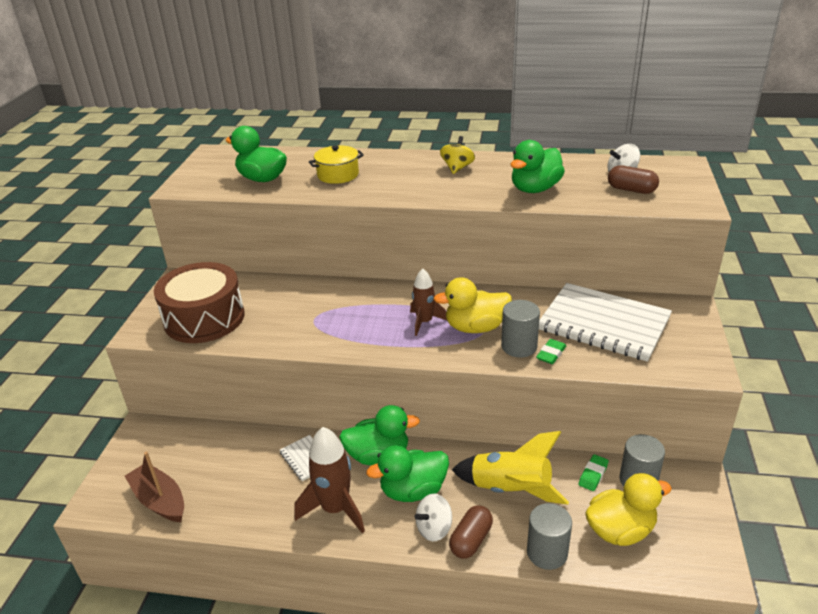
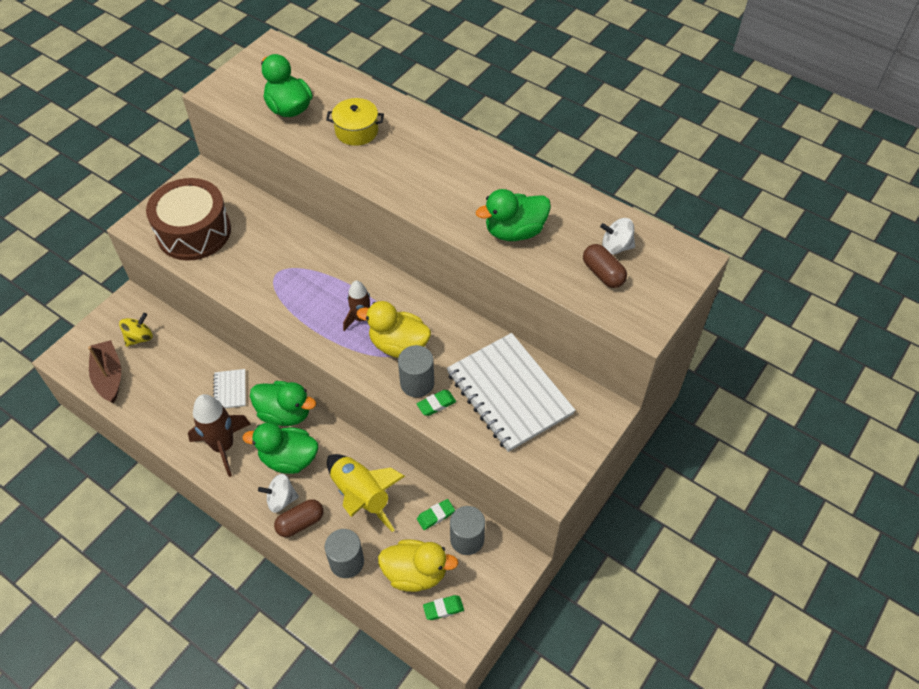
camera: 25 degrees right, 20 degrees up
(457, 168) = (470, 168): yellow spinning top -> yellow spinning top (139, 338)
(674, 548) = (443, 608): none -> green eraser

